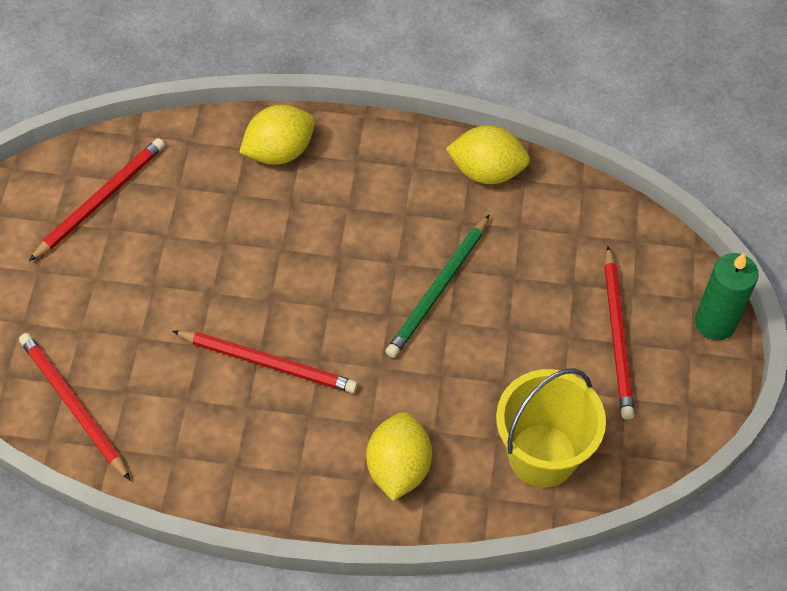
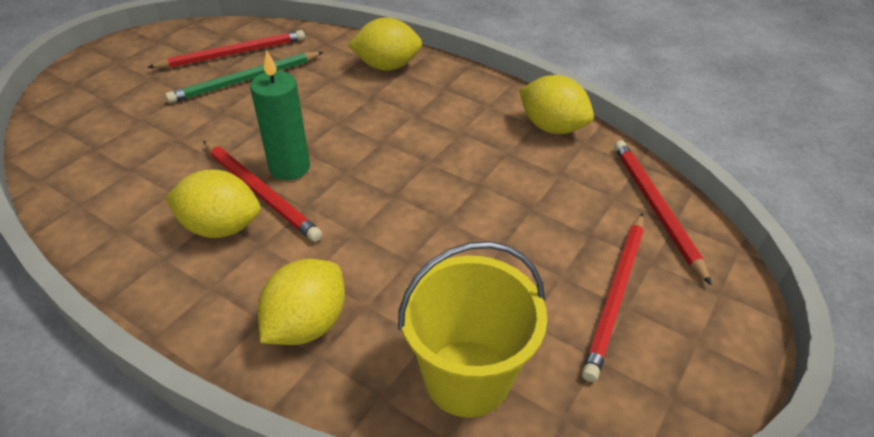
camera: 25 degrees right, 15 degrees down
(74, 406) = (83, 164): red pencil -> red pencil (656, 209)
(262, 413) = (221, 227): none -> yellow lemon
(439, 289) = (453, 192): green pencil -> green pencil (246, 80)
(715, 323) = (739, 324): green candle -> green candle (289, 167)

